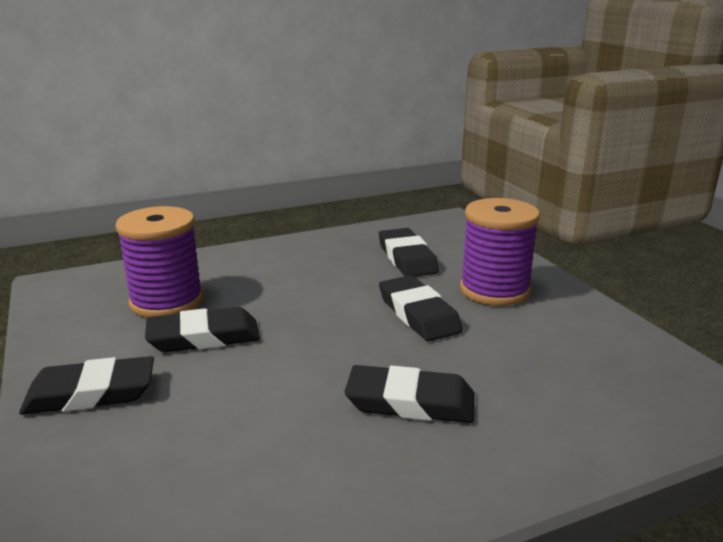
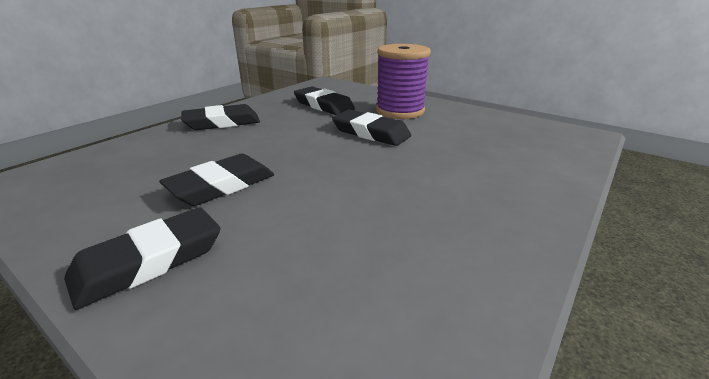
camera: 30 degrees left, 5 degrees up
(166, 301) = (156, 169): purple spool -> none
(410, 402) = (431, 182): black eraser -> black eraser (222, 122)

